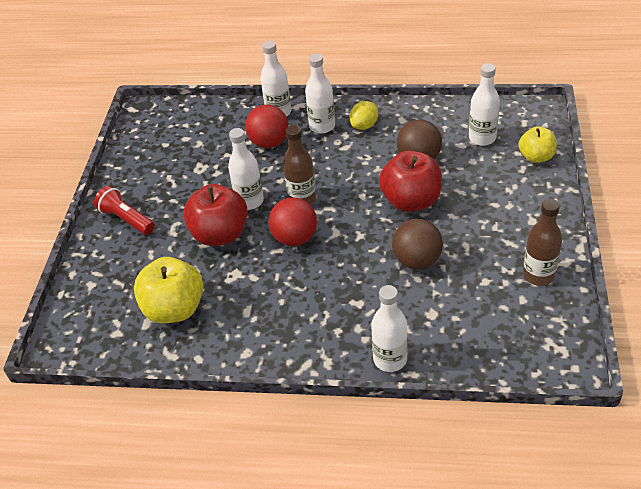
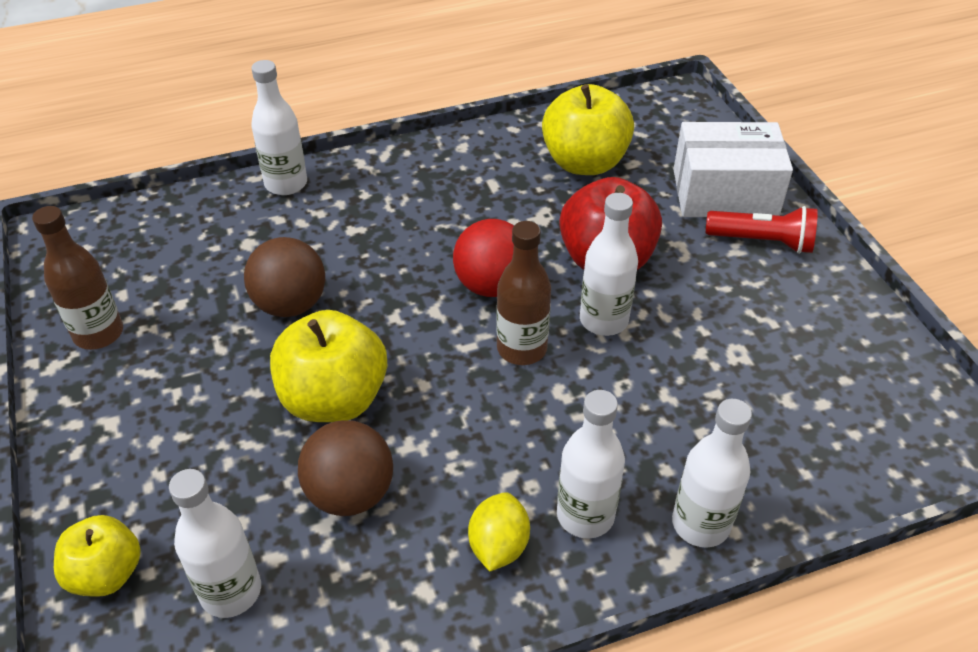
camera: 150 degrees right, 0 degrees up
(113, 257) = (724, 193): none -> white box
(269, 142) = (660, 442): red ball -> none
(411, 201) = (334, 399): red apple -> yellow apple

